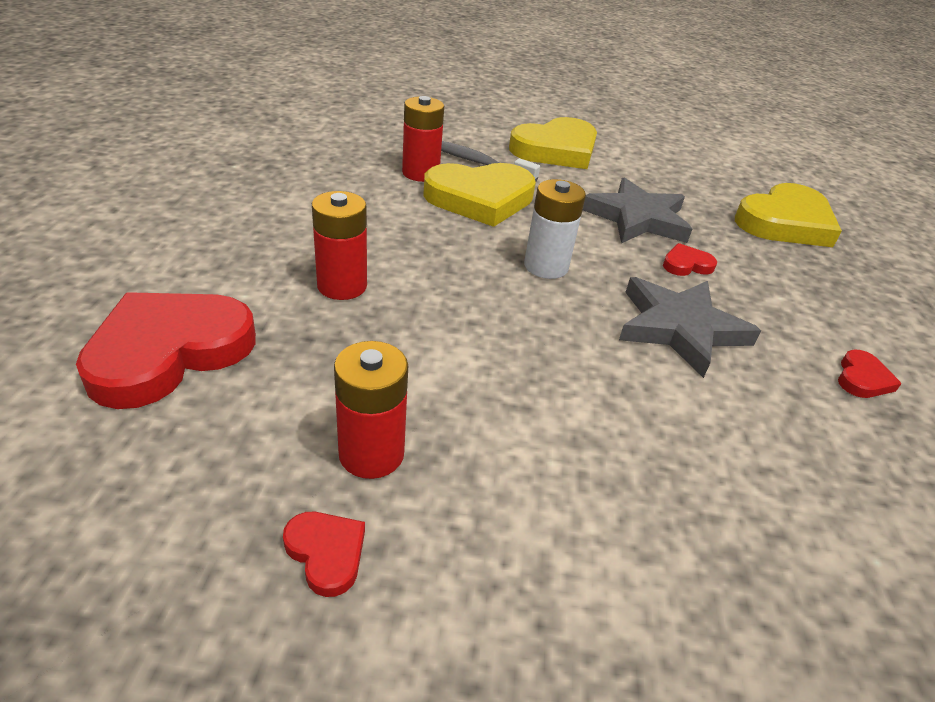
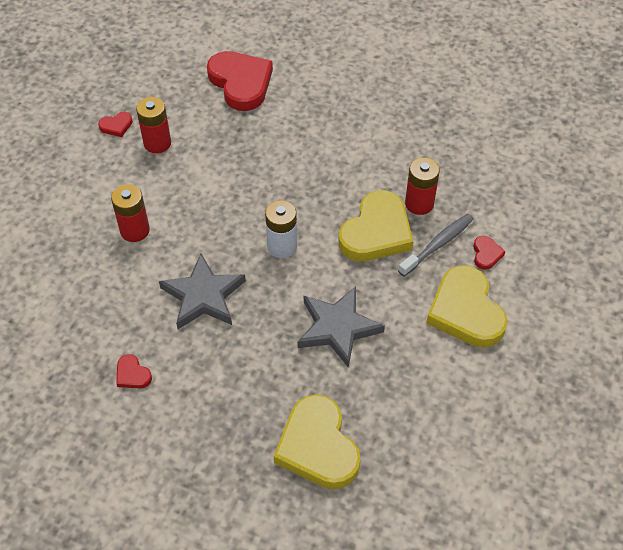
camera: 110 degrees right, 15 degrees up
(342, 286) = (280, 145): red battery -> red battery (135, 230)
(480, 199) = (376, 232): yellow heart -> yellow heart turned 150 degrees counterclockwise
(686, 264) = (269, 333): red heart -> red heart (486, 254)

